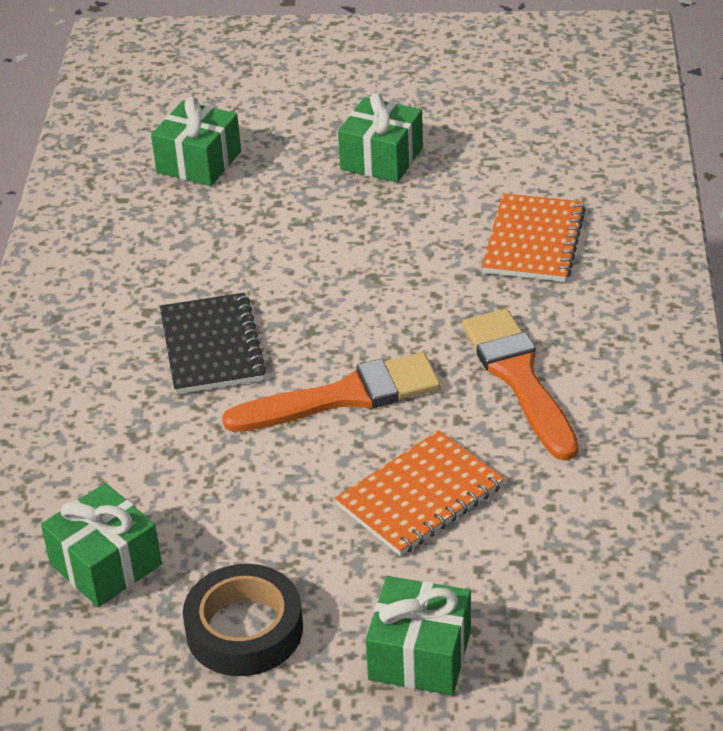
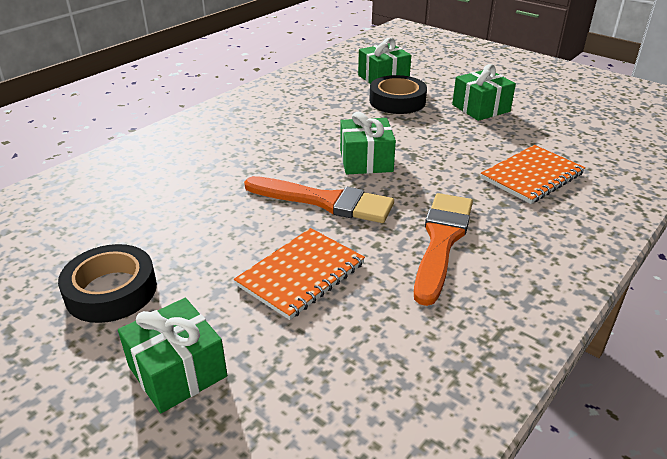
camera: 35 degrees right, 5 degrees down
(105, 564) = (101, 218): green gift -> green gift (366, 161)
(211, 347) = (288, 149): black notebook -> none
(263, 196) = (397, 101): none -> black tape
(420, 496) = (301, 274): orange notebook -> orange notebook turned 45 degrees counterclockwise

